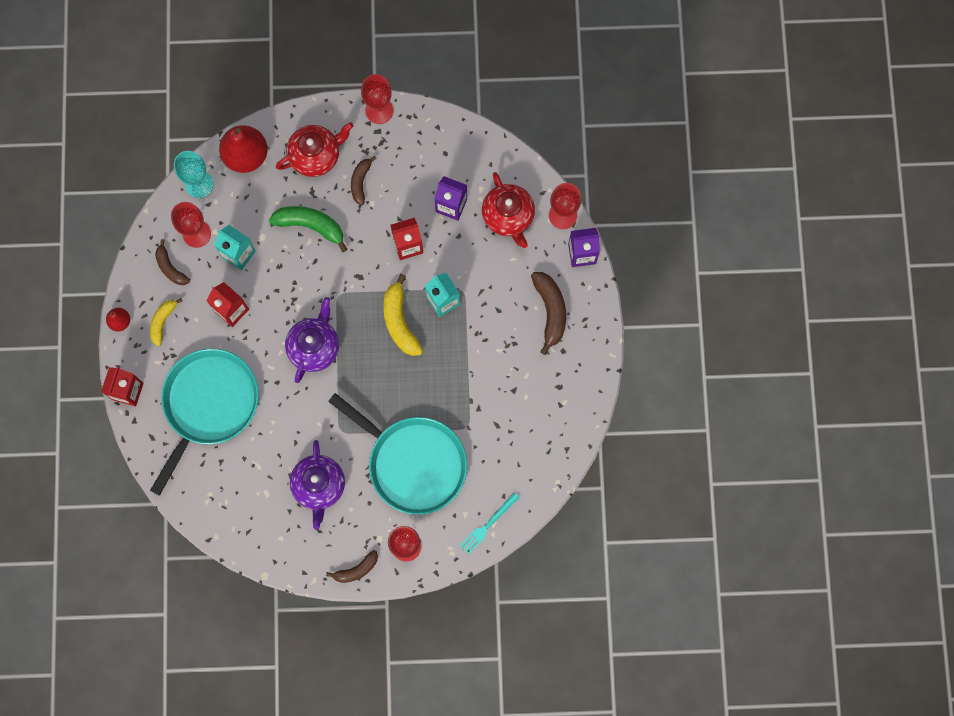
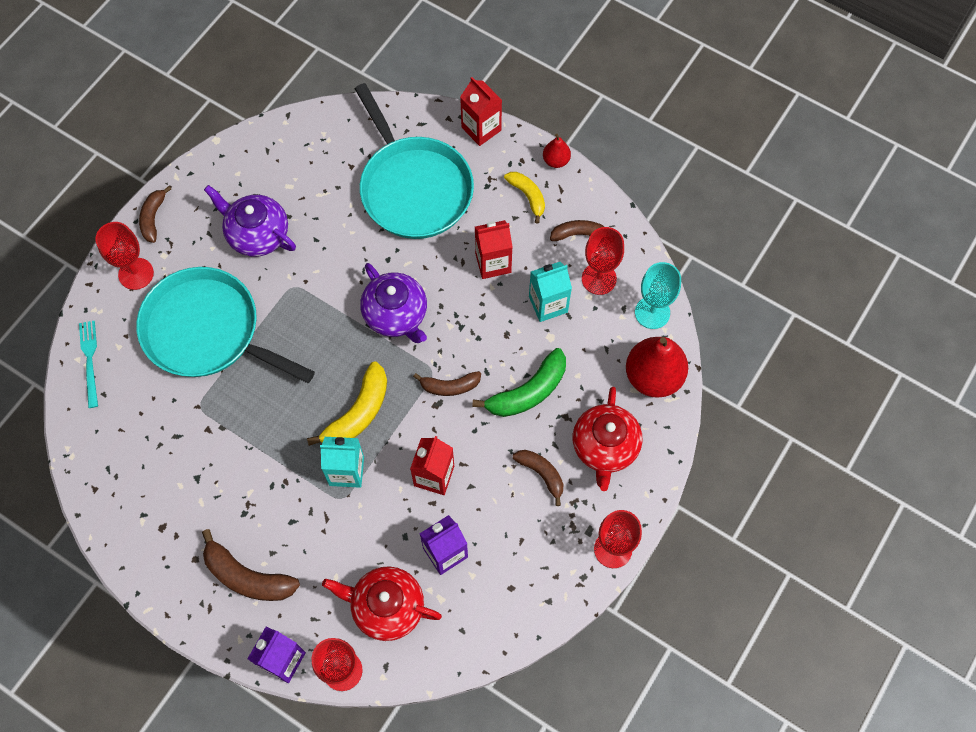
camera: 125 degrees right, 10 degrees down
(341, 277) = (449, 386): none -> brown banana
(400, 321) = (358, 413): yellow banana -> yellow banana turned 105 degrees clockwise
(413, 463) = (207, 331): turquoise pan -> turquoise pan turned 45 degrees clockwise

